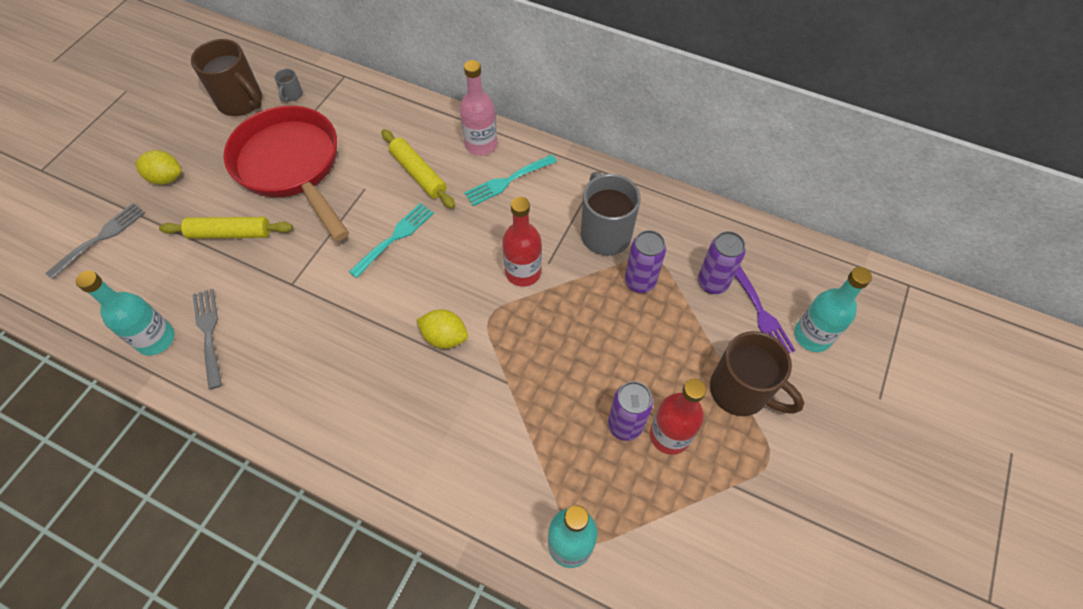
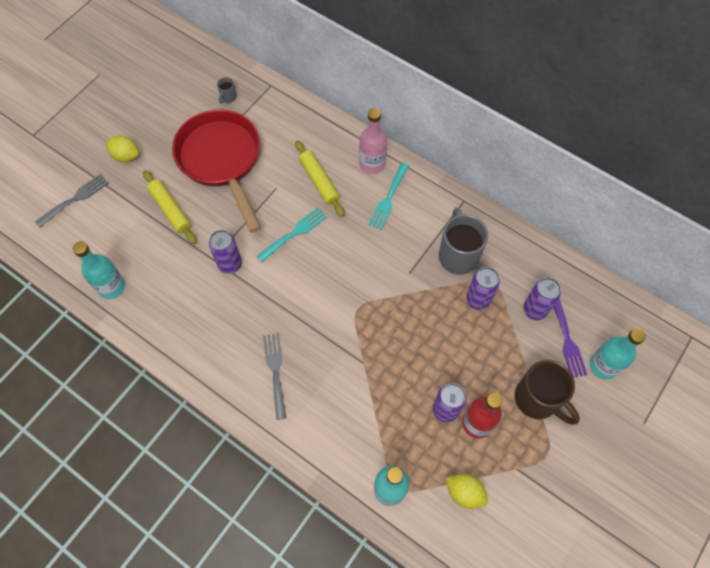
camera: 10 degrees right, 5 degrees up
(209, 333) = (149, 288): grey fork -> grey fork (275, 371)
(230, 233) = (171, 210): yellow rolling pin -> yellow rolling pin turned 45 degrees clockwise
(242, 102) = (188, 98): brown mug -> none
(315, 287) = (230, 264): none -> purple can
(445, 337) = (322, 320): yellow lemon -> yellow lemon (464, 492)
(507, 181) = (388, 198): turquoise fork -> turquoise fork turned 45 degrees counterclockwise
(523, 272) = (388, 277): red bottle -> none

